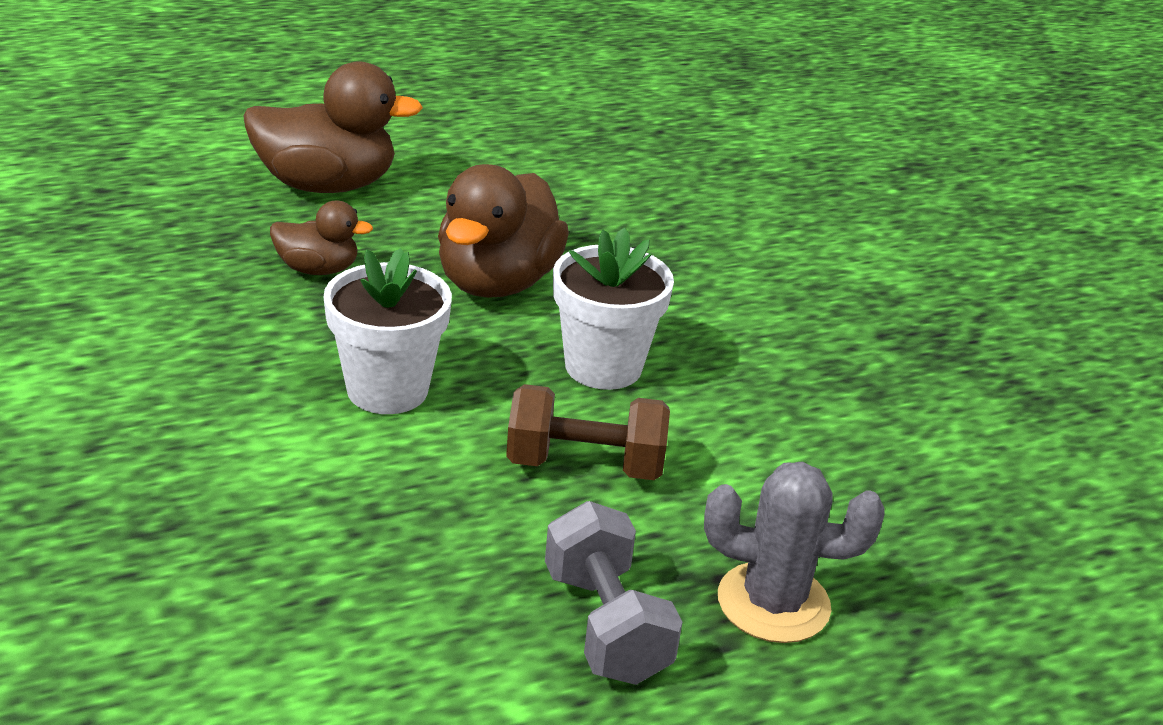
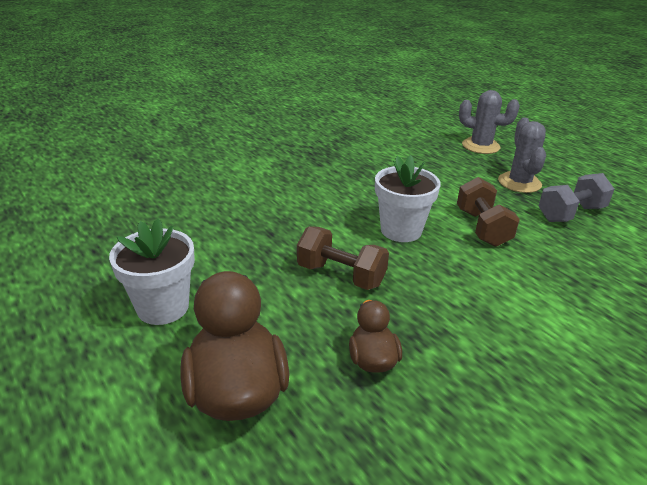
camera: 100 degrees left, 0 degrees up
(387, 390) = (480, 297): white flower pot -> white flower pot (163, 307)
(497, 283) = (341, 275): brown duck -> brown dumbbell
(1006, 617) = (480, 146): none -> grey cactus

